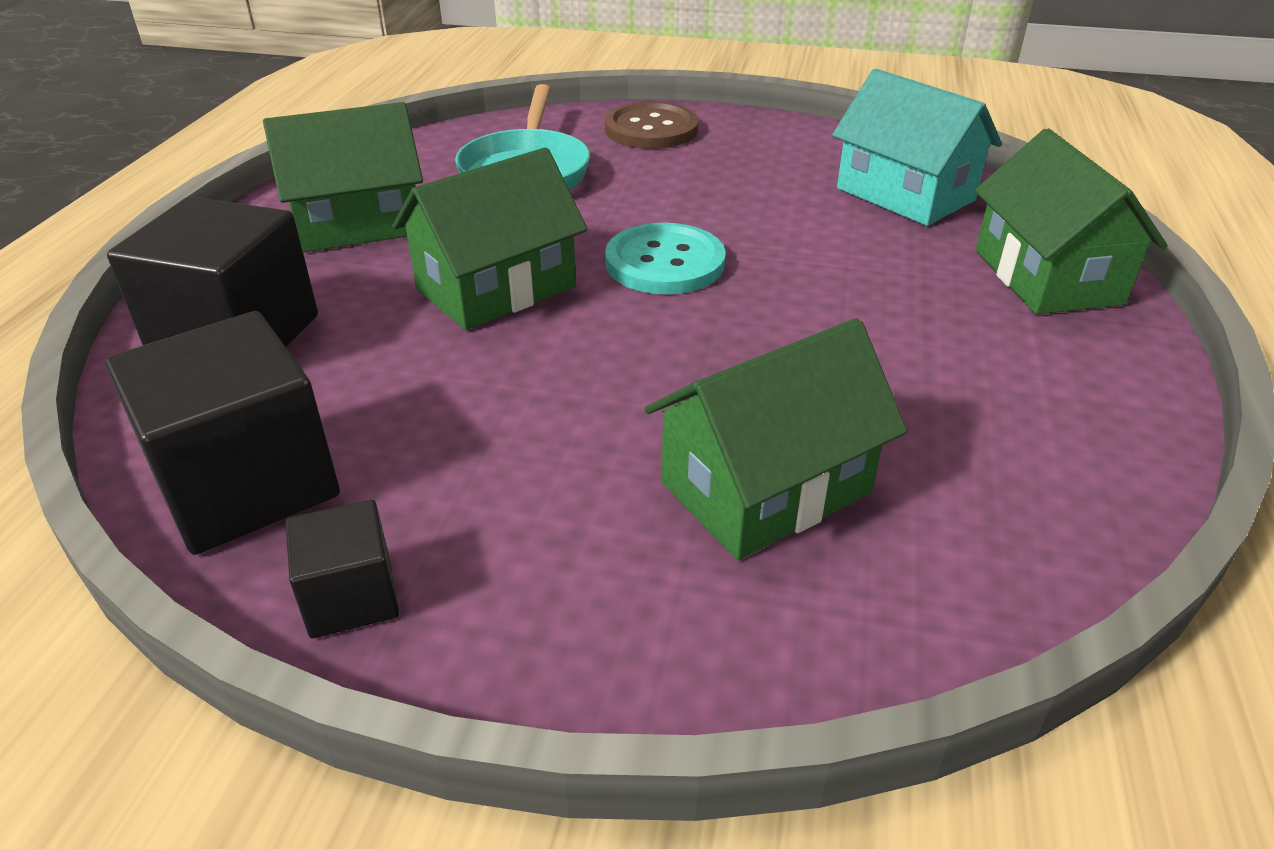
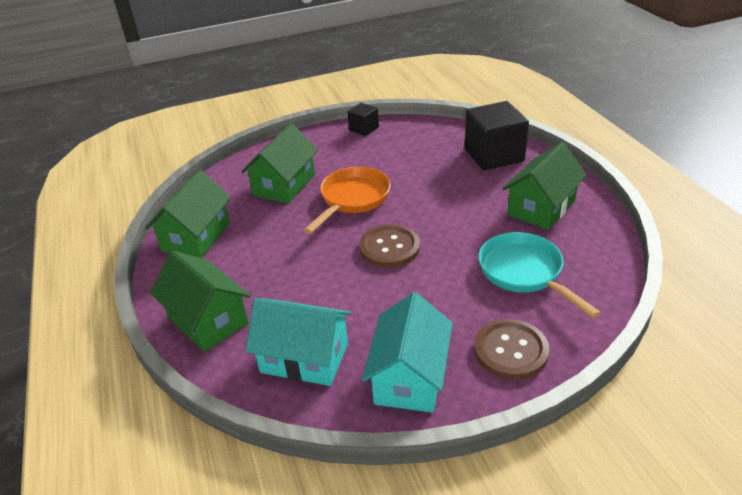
camera: 150 degrees right, 0 degrees up
(246, 484) = (421, 132): black cube -> none
(496, 288) = (440, 206): green house -> green house (196, 237)
(637, 372) = (352, 199): none -> orange pan
(665, 262) = (389, 247): turquoise button -> brown button
(786, 146) = (410, 377): none -> turquoise house

